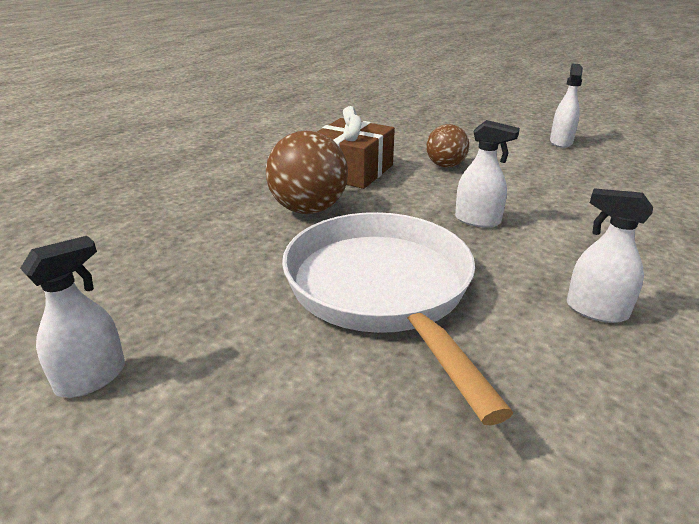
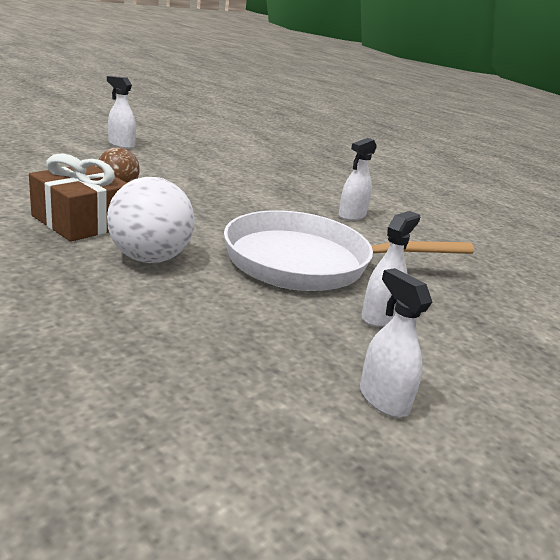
camera: 80 degrees left, 5 degrees down
(308, 209) = (150, 258): brown ball -> white ball
(478, 220) = (227, 208): white spray bottle -> white spray bottle (379, 316)

